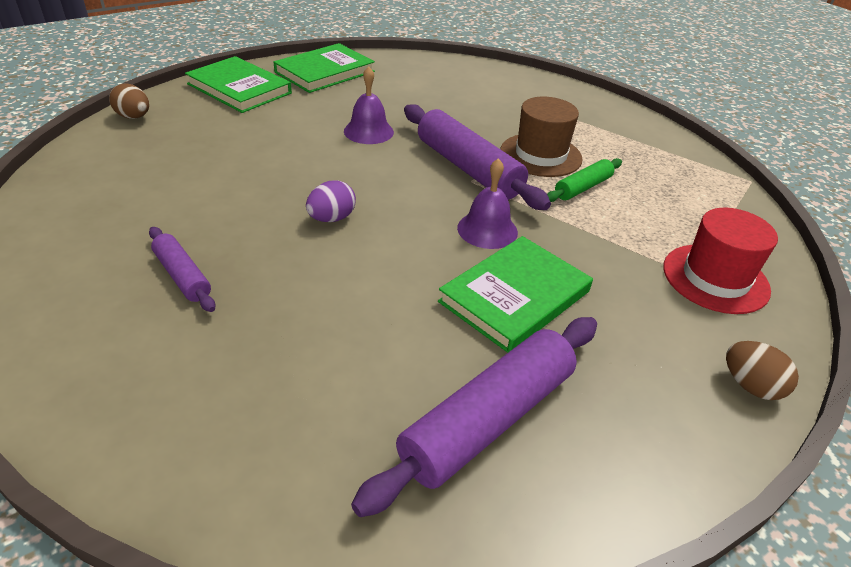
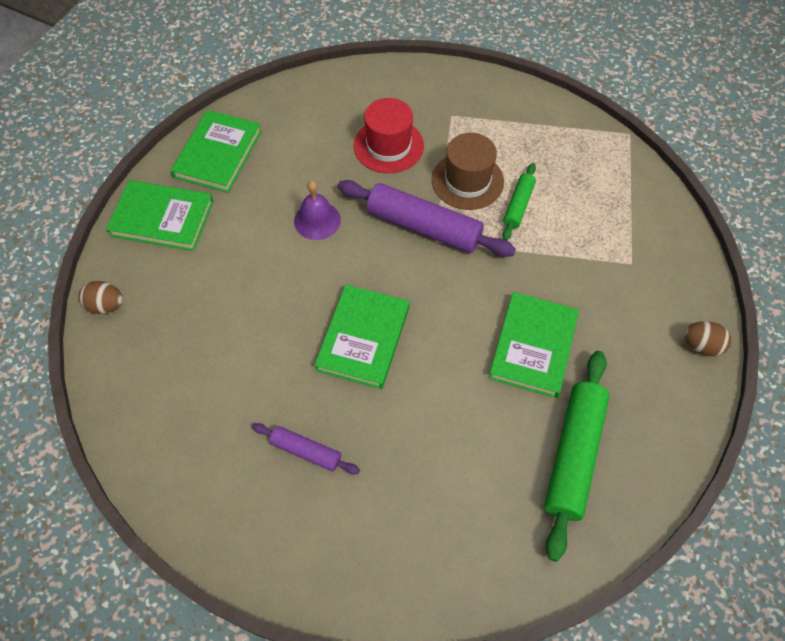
camera: 25 degrees left, 20 degrees up
(331, 218) = (363, 338): purple egg -> green book
(487, 230) = (478, 290): purple bell -> none
(488, 420) = (574, 455): purple rolling pin -> green rolling pin
(715, 278) = (646, 259): red hat -> red hat (388, 146)

